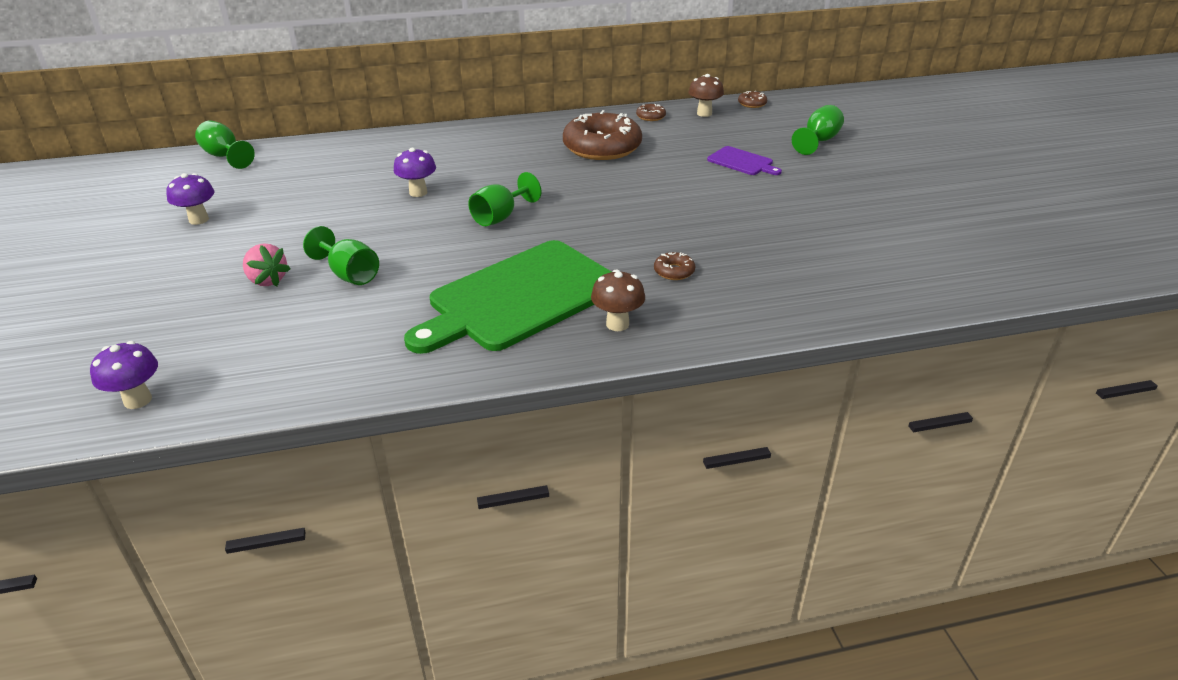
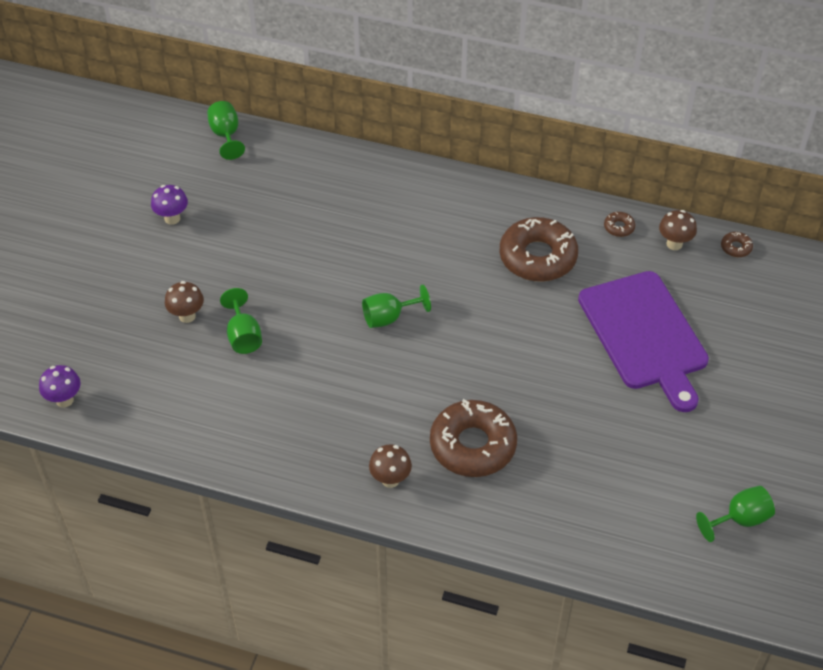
camera: 30 degrees right, 15 degrees up
(267, 280) = (187, 316): pink strawberry -> brown mushroom
(418, 192) = (346, 255): purple mushroom -> none
(520, 297) = (343, 418): green cutting board -> none
(674, 271) = (473, 445): brown donut -> brown donut, size x2.47
(742, 162) = (644, 335): purple cutting board -> purple cutting board, size x2.30
(818, 141) = (744, 336): green goblet -> green goblet (739, 519)

